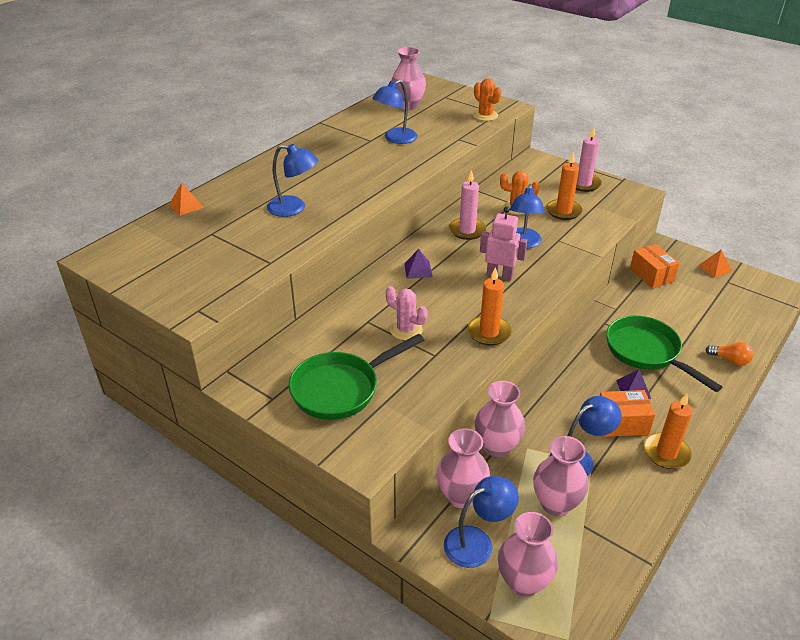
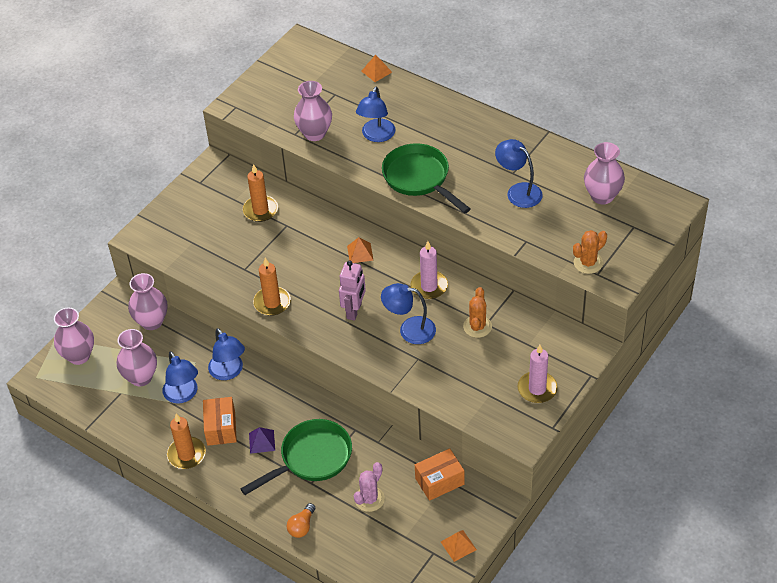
camera: 90 degrees right, 10 degrees up
(341, 389) = (208, 217): green pan -> green pan (419, 179)
(406, 330) = (275, 250): pink cactus -> pink cactus (369, 499)
(418, 270) = (360, 253): purple pyramid -> orange pyramid
(477, 542) = (112, 331): blue lamp -> blue lamp (229, 372)
(497, 446) = (198, 343): pink vase -> pink vase (314, 133)
(563, 211) = (474, 366): orange candle -> orange candle (260, 210)

